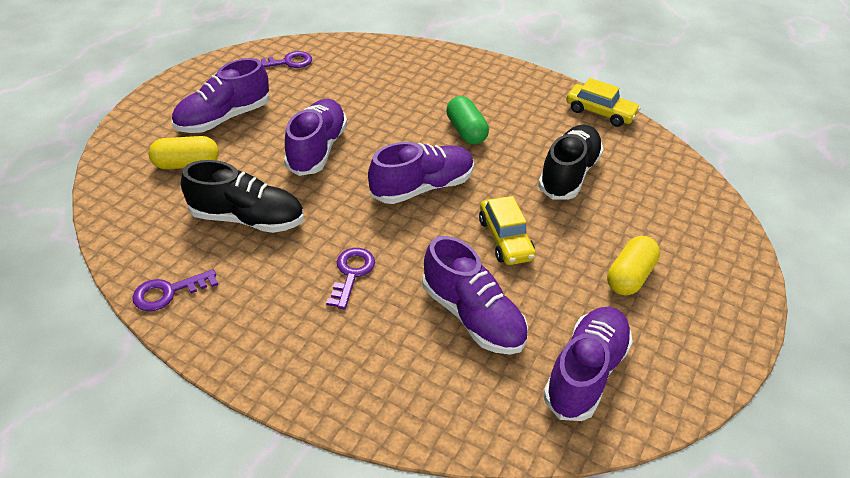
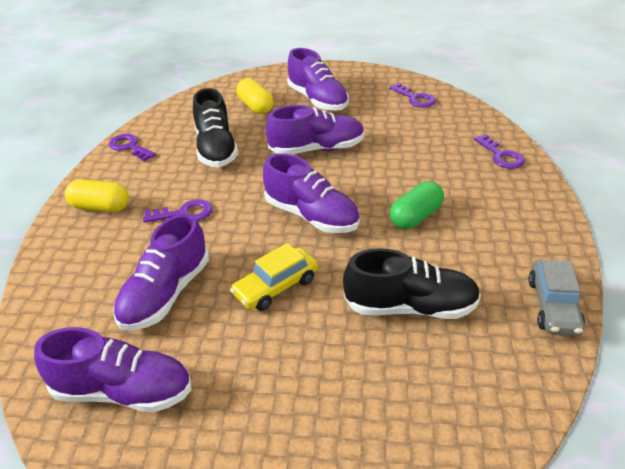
camera: 70 degrees right, 5 degrees down
(223, 118) = (318, 100): purple shoe -> purple shoe turned 150 degrees counterclockwise
(419, 59) = (501, 156): none -> purple key
(600, 112) = (553, 306): yellow car -> grey car
(629, 276) = (275, 398): yellow capsule -> yellow capsule (100, 207)

